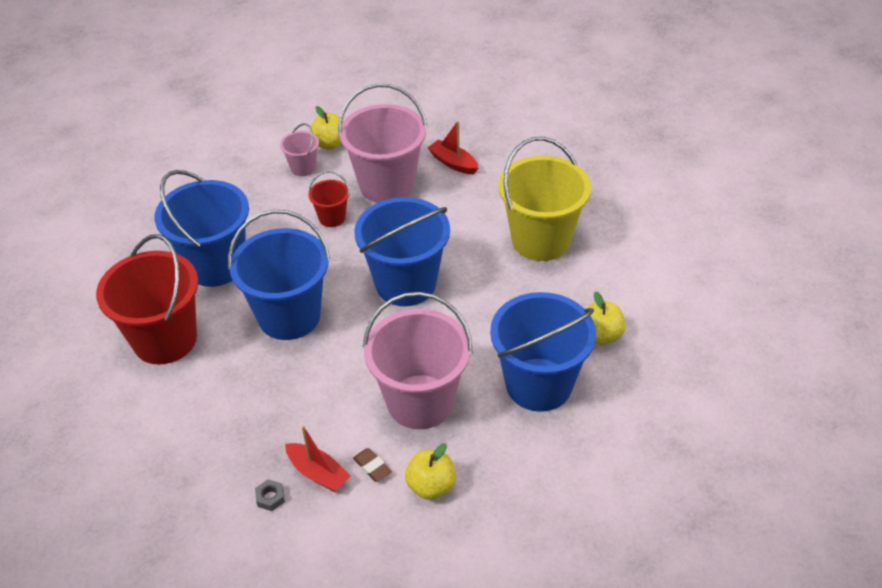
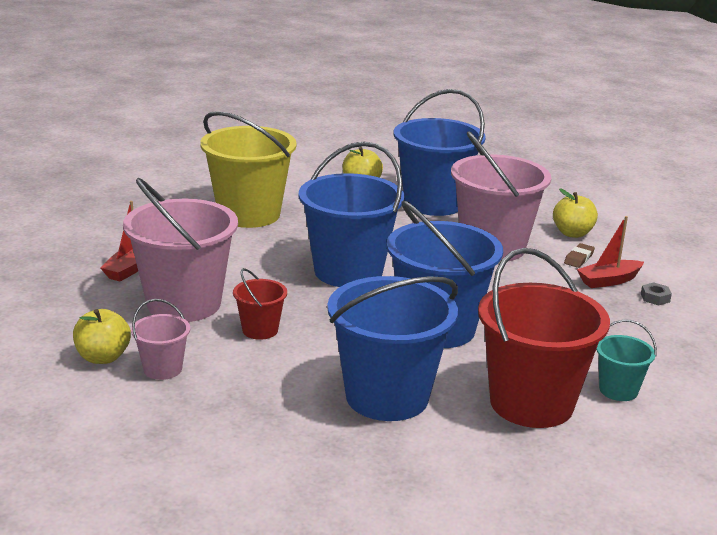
camera: 110 degrees left, 20 degrees down
(150, 399) = (618, 390): none -> turquoise bucket
(318, 473) = (609, 281): red boat -> red boat turned 135 degrees counterclockwise

